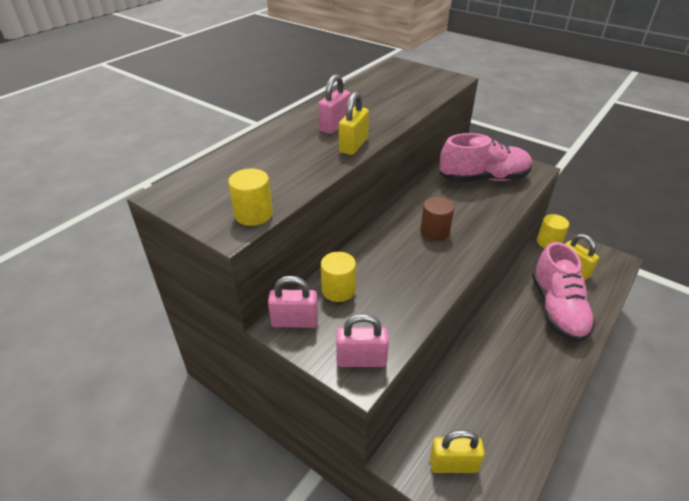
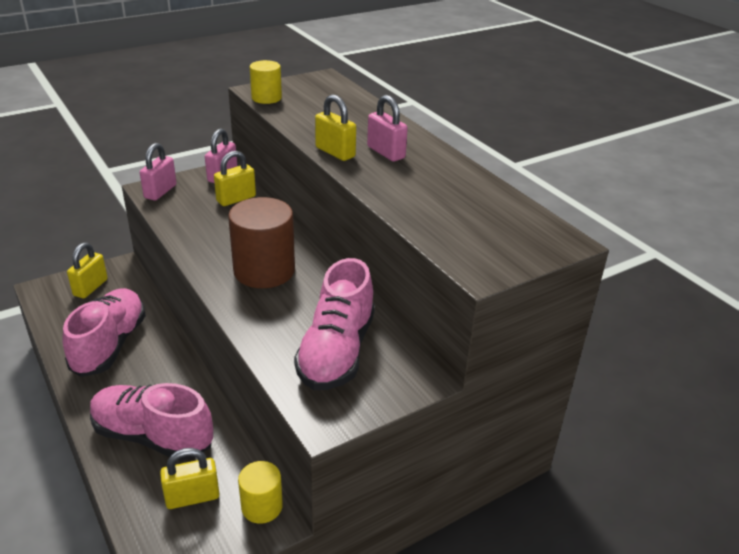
camera: 110 degrees right, 5 degrees down
(338, 290) = (236, 199): yellow cylinder -> yellow padlock
(434, 231) = (264, 271): brown cylinder -> brown cylinder, size x1.76
(509, 388) = (110, 345): none -> pink shoe

